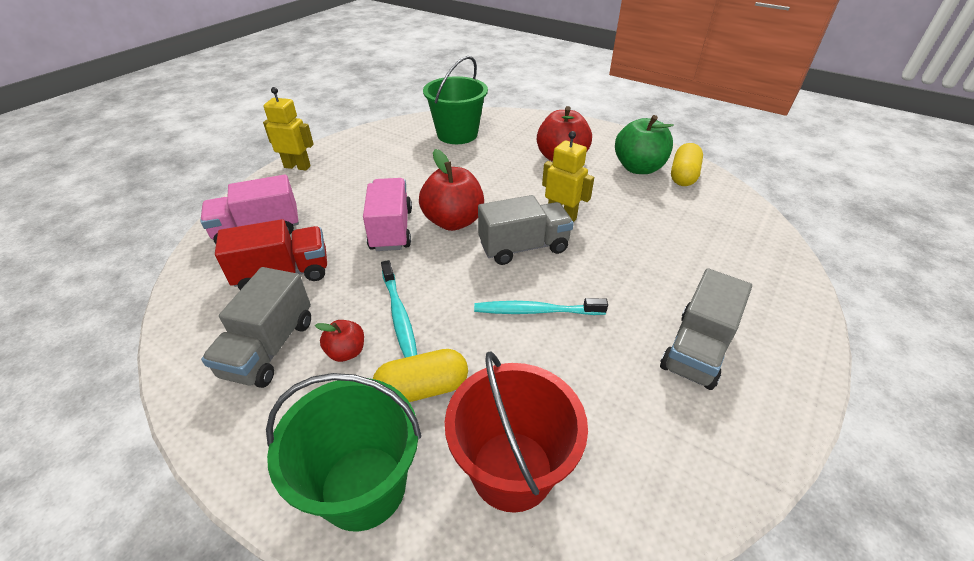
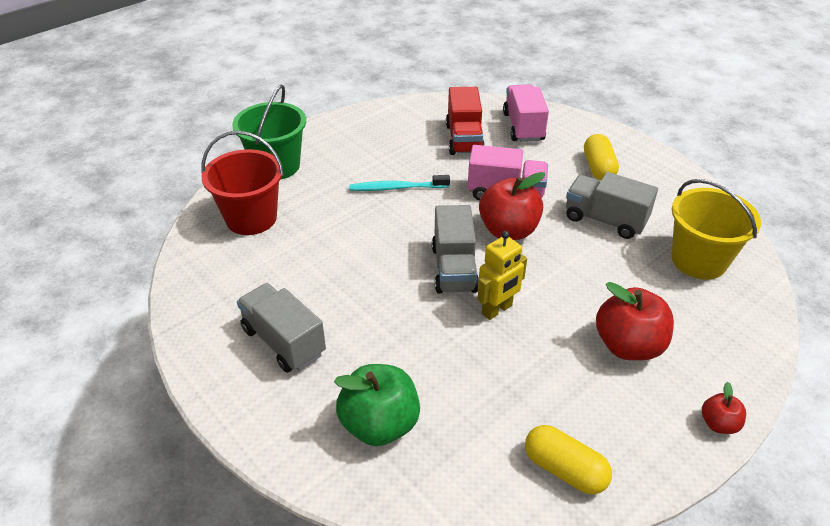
camera: 105 degrees right, 0 degrees up
(269, 348) = (391, 135): grey truck -> grey truck (605, 220)
(297, 166) = (626, 144): yellow robot -> none
(346, 352) = (373, 164): red apple -> red apple (718, 424)
(422, 388) = (327, 192): yellow capsule -> yellow capsule (598, 168)
(457, 134) = (698, 260): green bucket -> yellow bucket
(536, 311) = (369, 258): turquoise toothbrush -> none
(638, 168) = (593, 422): green apple -> green apple (379, 424)

